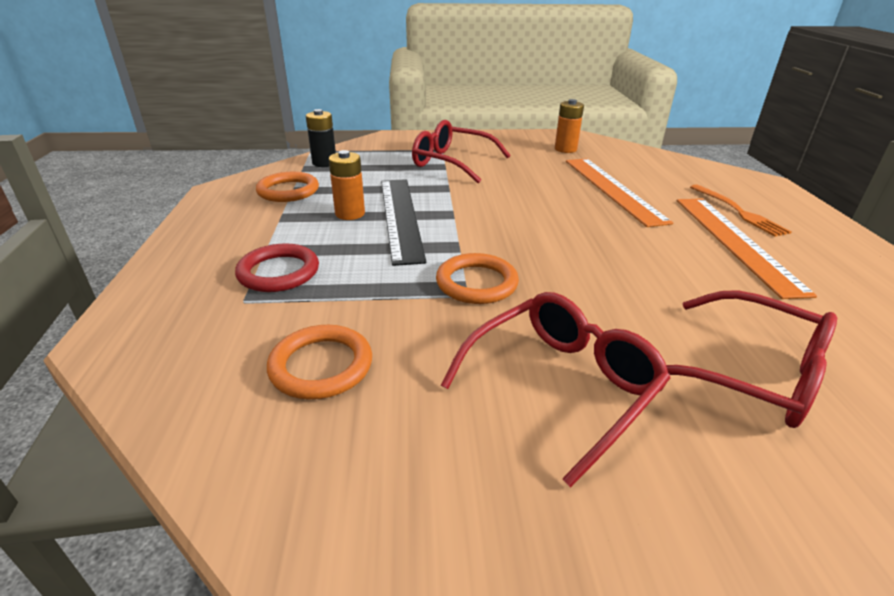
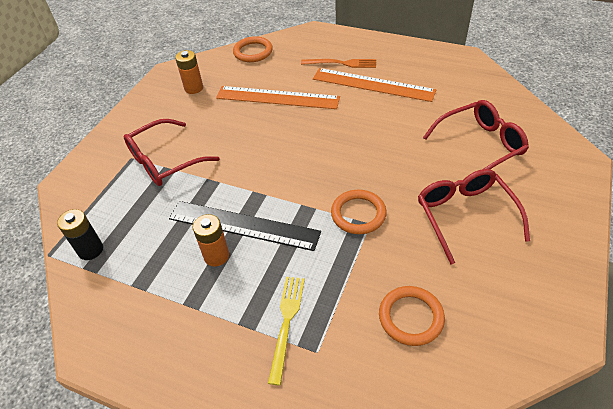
camera: 60 degrees left, 15 degrees up
(278, 272) = (286, 322): red ring -> yellow fork
(288, 191) = (137, 291): orange ring -> orange ring (253, 52)

